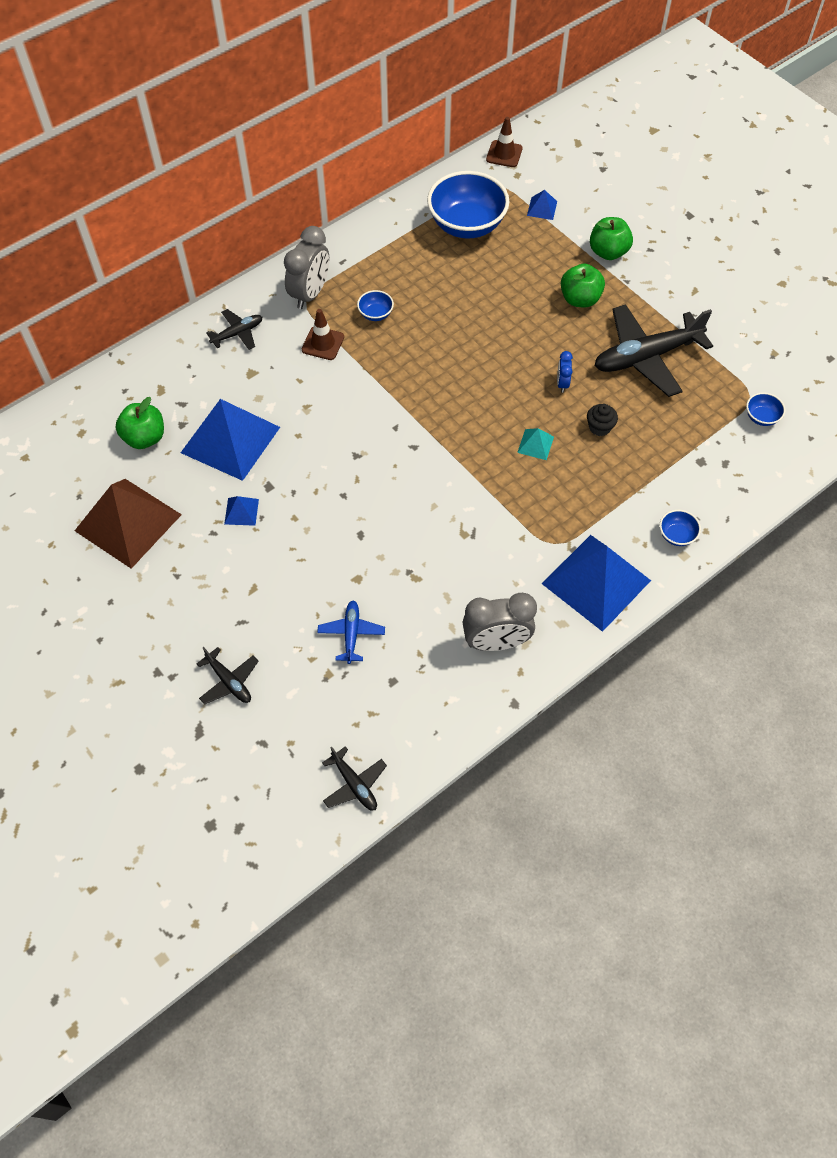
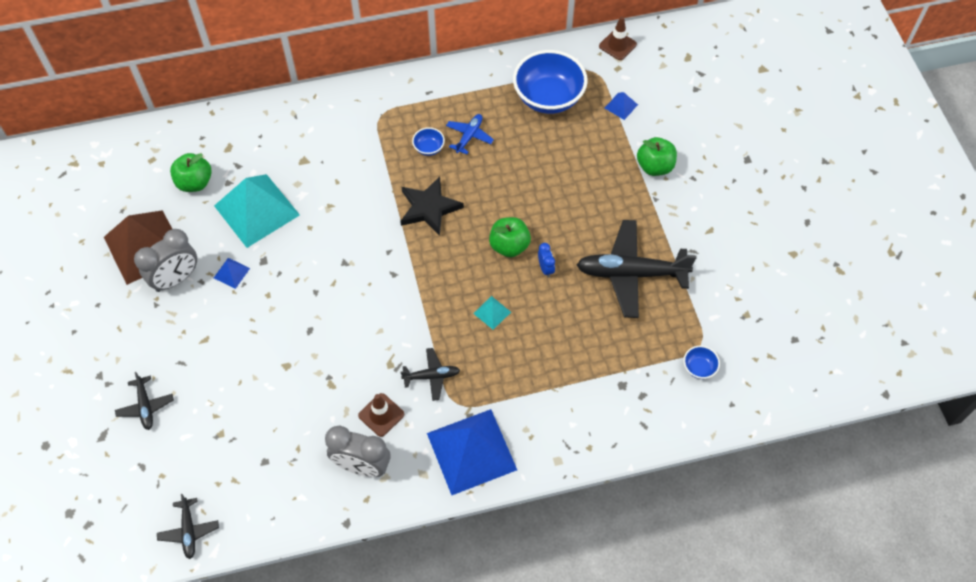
camera: 25 degrees right, 0 degrees up
(230, 439) = (257, 210): blue pyramid -> turquoise pyramid
(237, 333) = (312, 123): black plane -> black plane (431, 376)
(310, 294) = (387, 111): grey clock -> grey clock (176, 279)
(323, 343) = (373, 157): brown traffic cone -> brown traffic cone (381, 415)
(351, 634) = (256, 409): blue plane -> blue plane (469, 136)
(411, 370) = (429, 208): none -> black star
(562, 383) = (545, 268): blue clock -> blue clock turned 135 degrees clockwise
(580, 299) = (605, 200): green apple -> green apple (509, 246)
(599, 427) = (554, 319): black cupcake -> none
(676, 535) = (562, 440): blue bowl -> none

